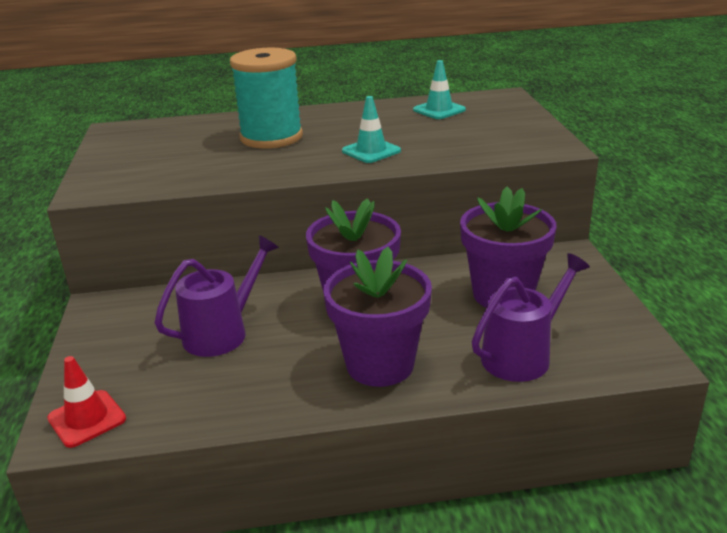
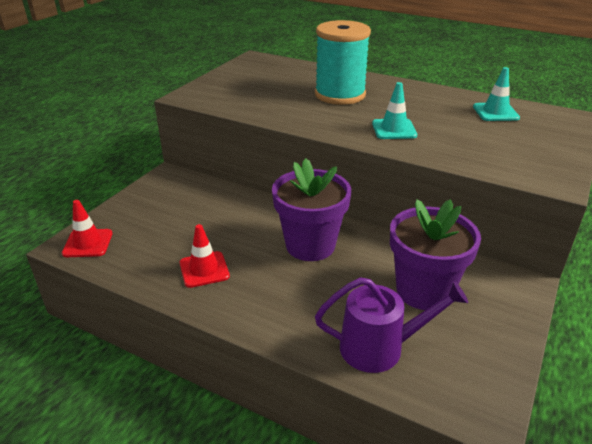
camera: 35 degrees right, 5 degrees up
(222, 333) = (209, 225): purple watering can -> none
(273, 375) = (204, 269): none -> red traffic cone
(380, 365) = (273, 298): purple flower pot -> none

